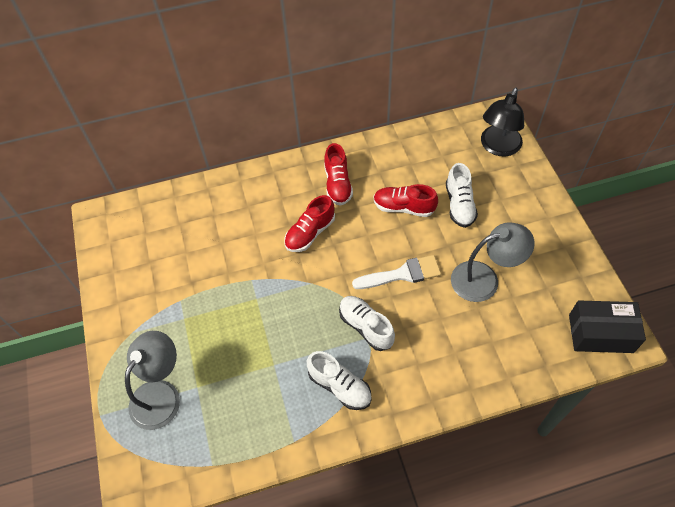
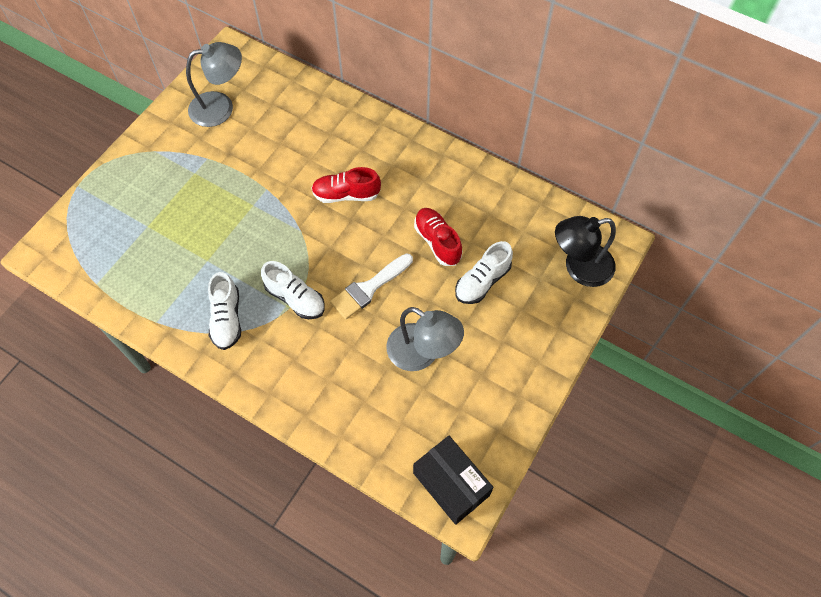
camera: 45 degrees right, 5 degrees up
(161, 394) = (123, 208): grey lamp -> grey lamp (221, 107)
(337, 184) = (413, 177): red shoe -> none
(366, 327) = (295, 298): white shoe -> white shoe turned 120 degrees clockwise
(402, 274) = (369, 288): white brush -> white brush turned 105 degrees clockwise

